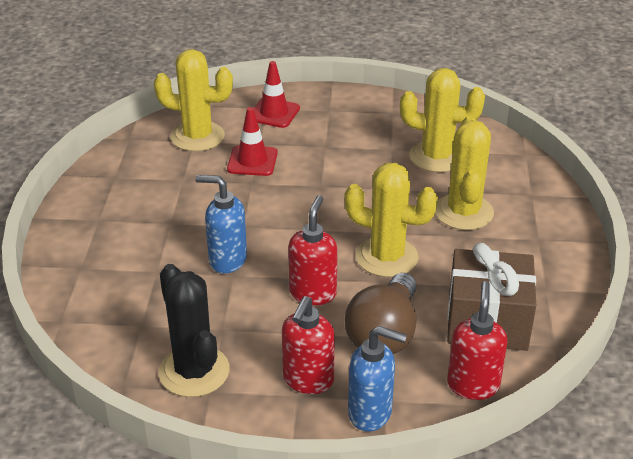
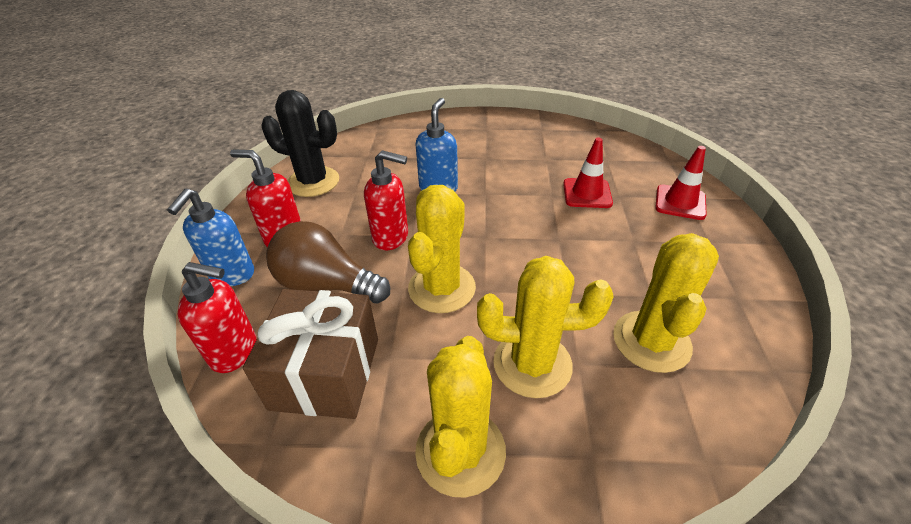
camera: 90 degrees right, 5 degrees up
(194, 371) = (313, 182): black cactus -> black cactus turned 45 degrees clockwise
(197, 136) = (615, 161): yellow cactus -> yellow cactus (460, 451)

